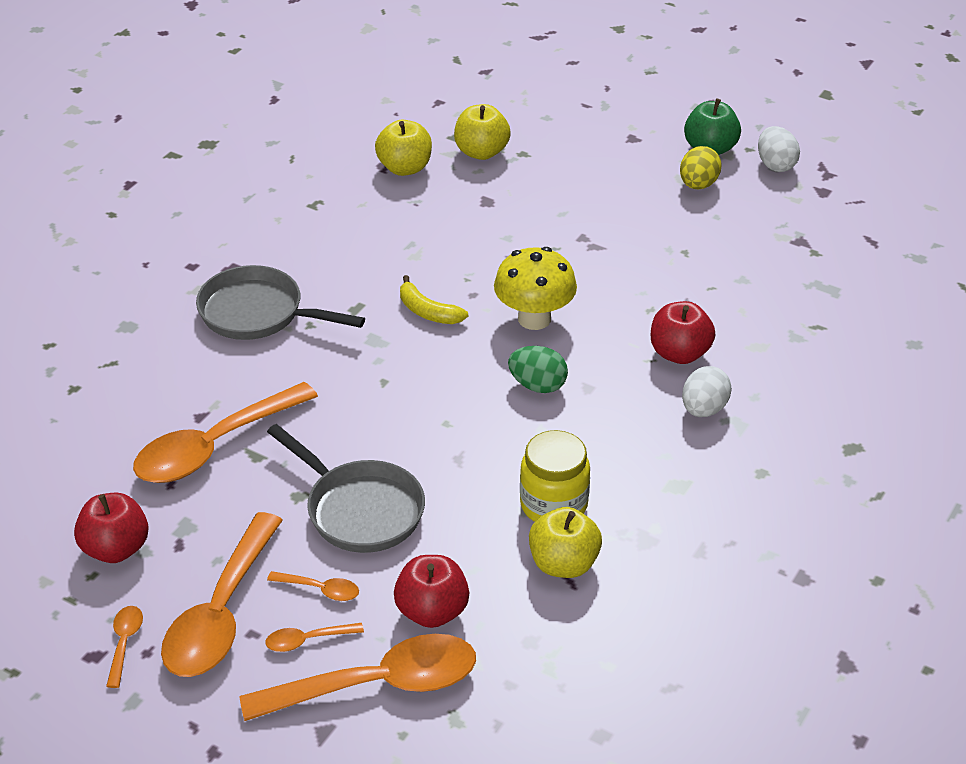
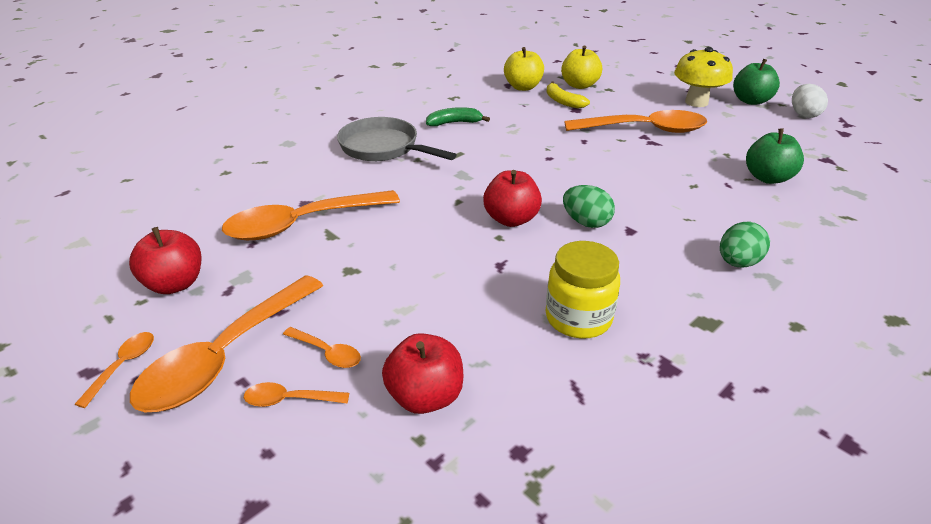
camera: 15 degrees right, 5 degrees down
(334, 253) = (454, 123): none -> green banana
(360, 510) = (396, 290): grey pan -> none
(377, 685) = (335, 465): orange spoon -> orange spoon (644, 130)
(428, 311) = (510, 163): yellow banana -> yellow banana (563, 101)
(534, 319) = (594, 178): yellow mushroom -> yellow mushroom (696, 102)
(563, 564) = (576, 375): yellow apple -> none
(679, 353) = (717, 218): red apple -> red apple (511, 219)
(698, 185) = (740, 118): yellow egg -> none
(704, 409) = (738, 263): white egg -> green egg
(733, 283) = (767, 178): none -> green apple

